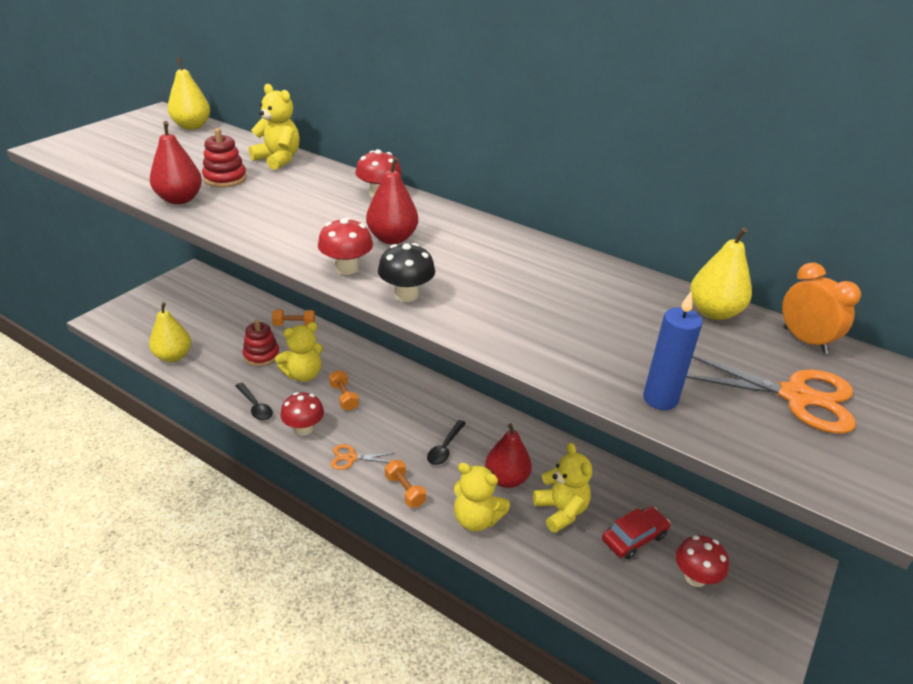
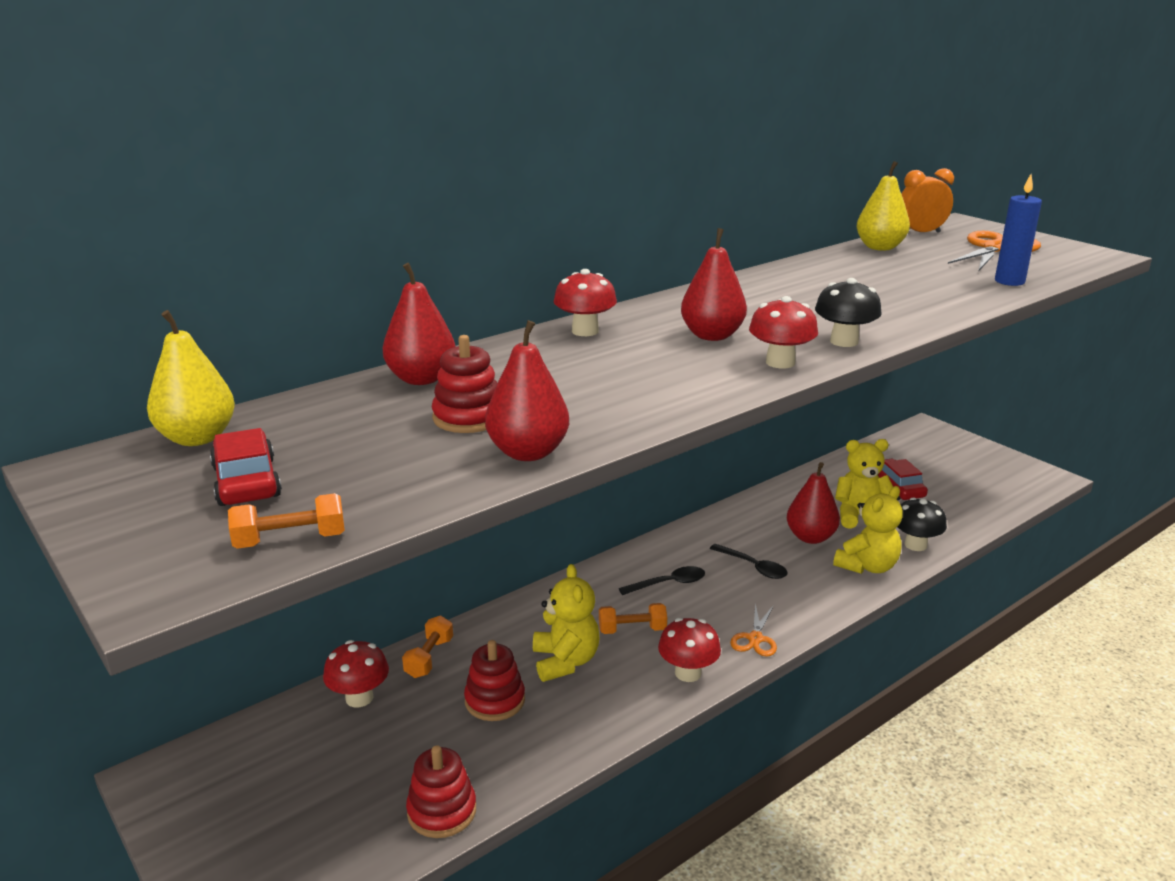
camera: 70 degrees left, 10 degrees down
(145, 144) = (247, 481): none -> red car
(173, 356) = (442, 811): yellow pear -> red stacking toy
(255, 406) = (622, 717): black spoon -> black spoon (668, 584)
(278, 159) = (421, 379): yellow teddy bear -> red pear
(405, 491) = (819, 606): orange dumbbell -> orange dumbbell (290, 540)
(529, 554) = (915, 545): none -> black mushroom
(695, 577) = (942, 472): red mushroom -> red mushroom (359, 698)

